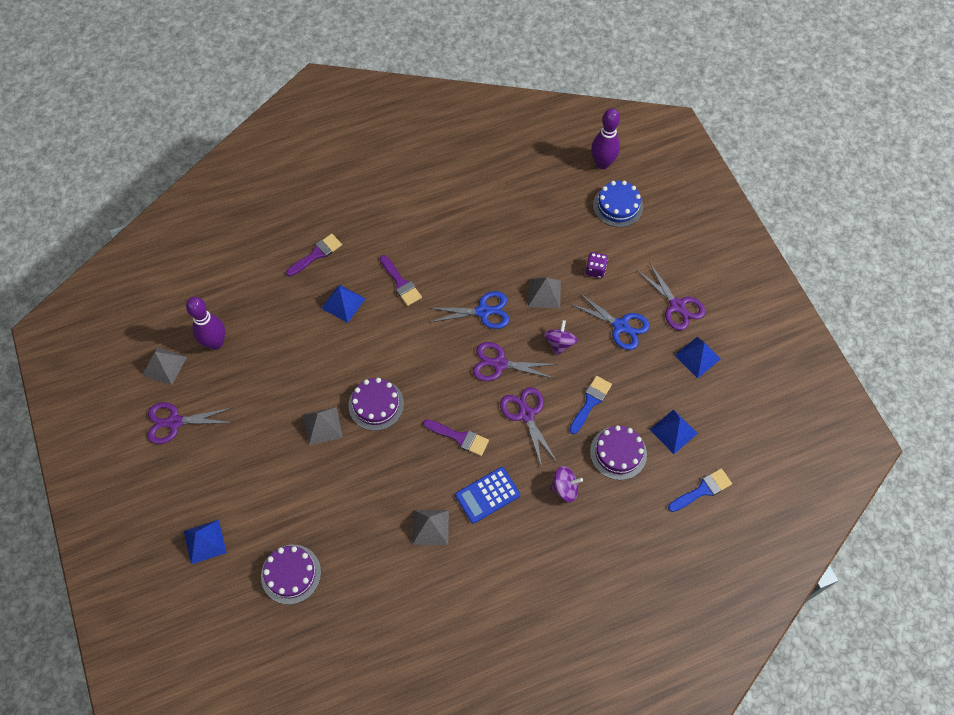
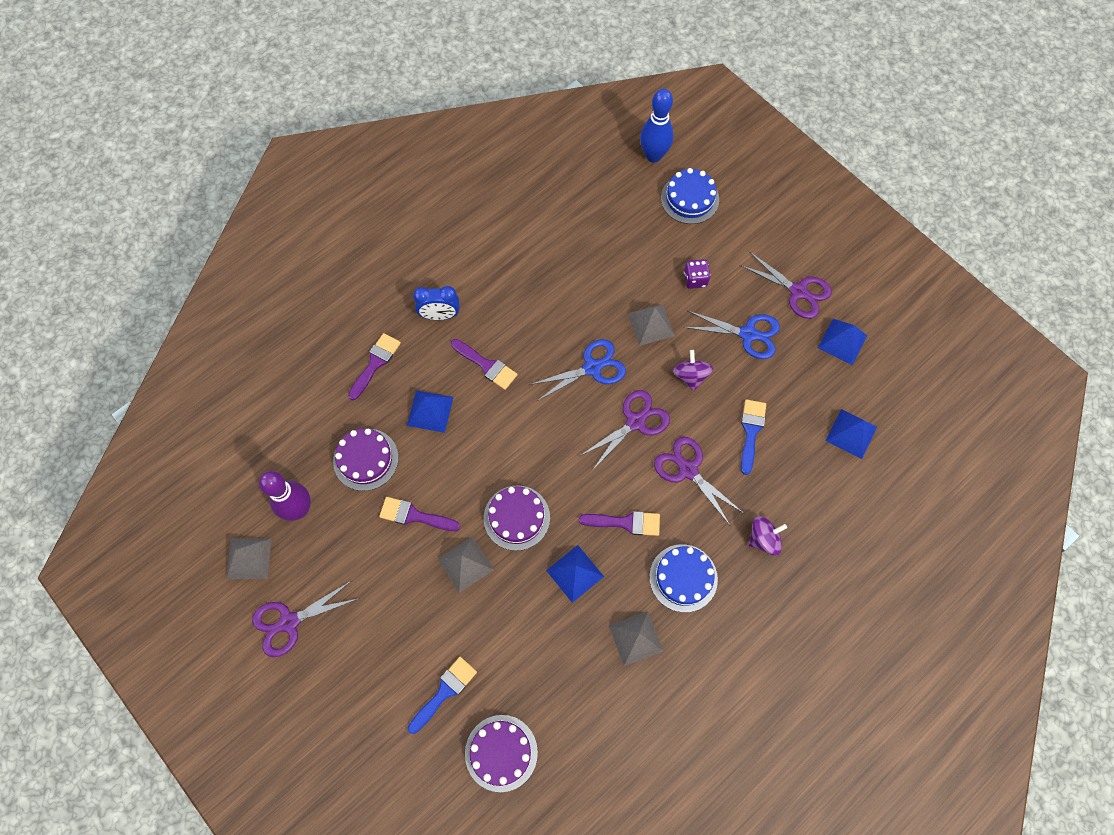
camera: 20 degrees left, 5 degrees up
(204, 541) = (384, 752): blue pyramid -> blue pyramid (575, 573)
(299, 376) = (414, 515): none -> purple brush
(381, 234) = (440, 315): none -> blue clock
(487, 495) = (683, 578): blue calculator -> blue cake
(500, 364) = (635, 422): purple scissors -> purple scissors turned 150 degrees clockwise
(602, 163) = (653, 156): purple bowling pin -> blue bowling pin
(618, 453) = (803, 478): purple cake -> purple cake (365, 459)
(702, 490) = (907, 488): blue brush -> blue brush (445, 692)

